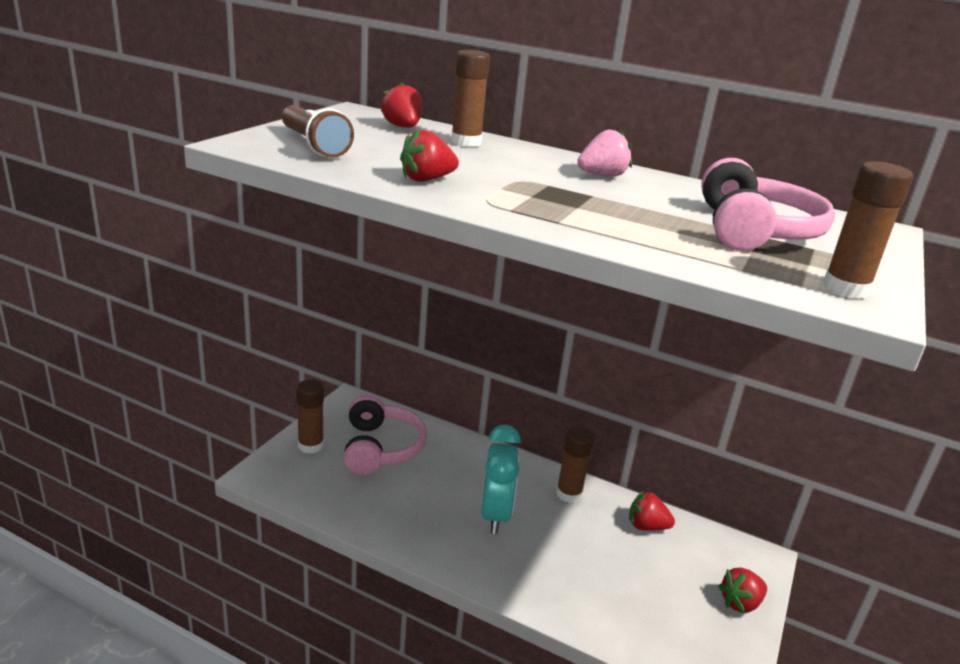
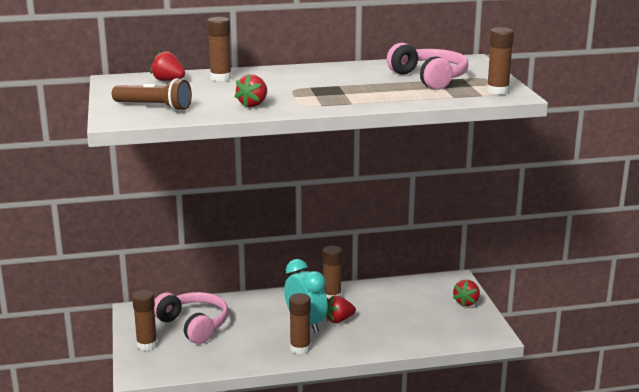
camera: 35 degrees left, 5 degrees down
(451, 543) = (300, 348): none -> brown glue stick
(602, 176) = (321, 73): pink strawberry -> none
(646, 526) = (388, 292): red strawberry -> red strawberry (339, 320)

